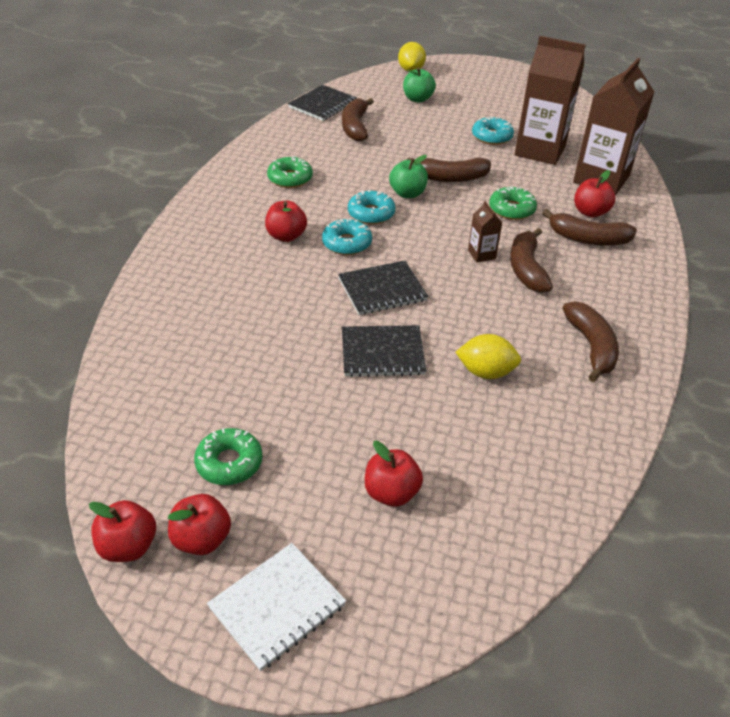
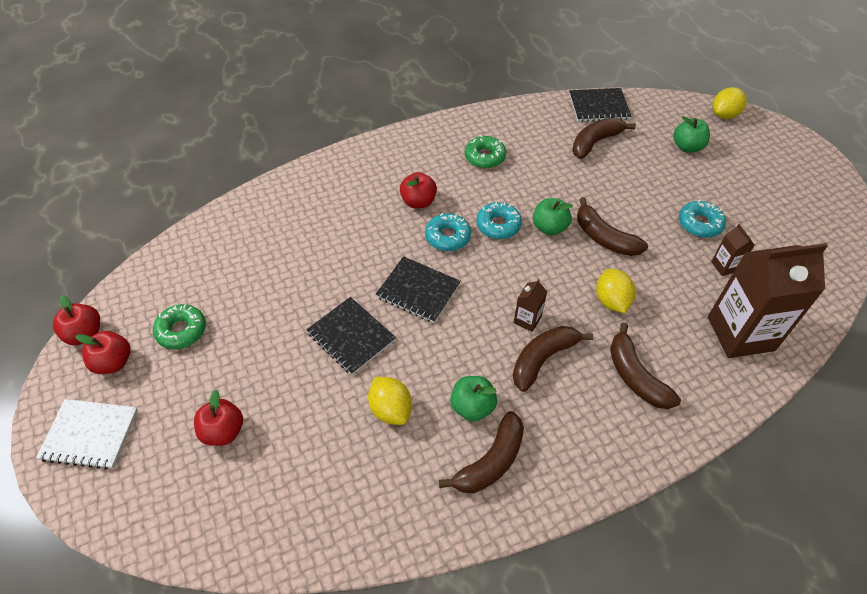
camera: 50 degrees right, 10 degrees up
(511, 209) = (611, 301): green donut -> yellow lemon
(531, 327) = (472, 407): none -> green apple
(540, 150) = (724, 266): brown carton -> brown carton, size x0.43
(590, 212) = (677, 355): red apple -> none

